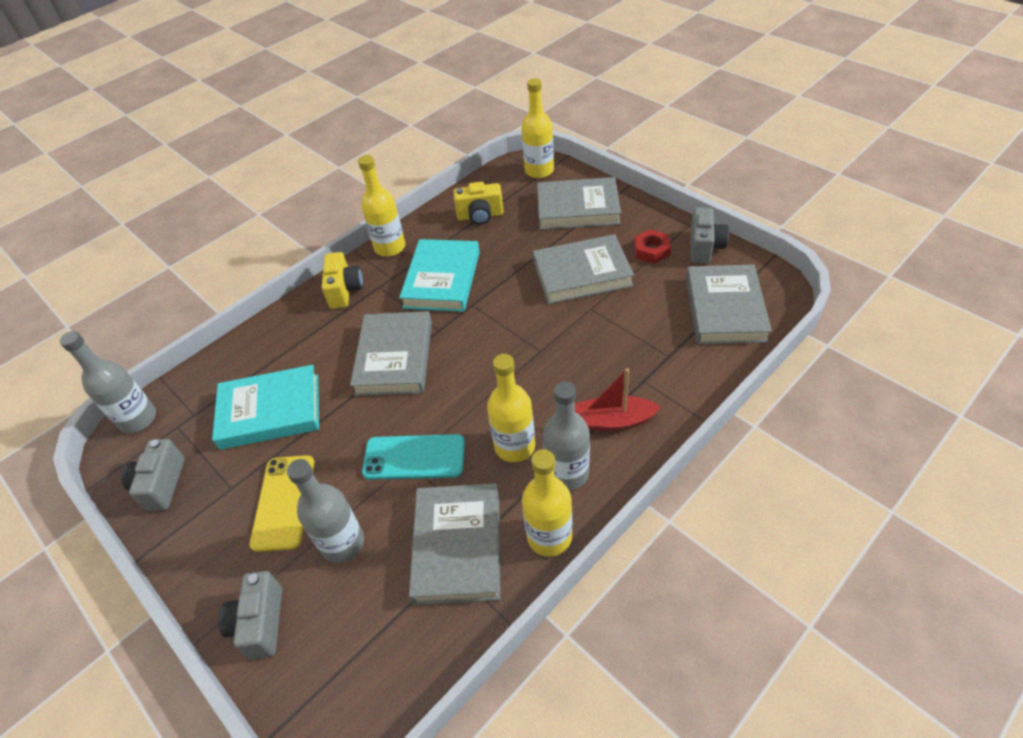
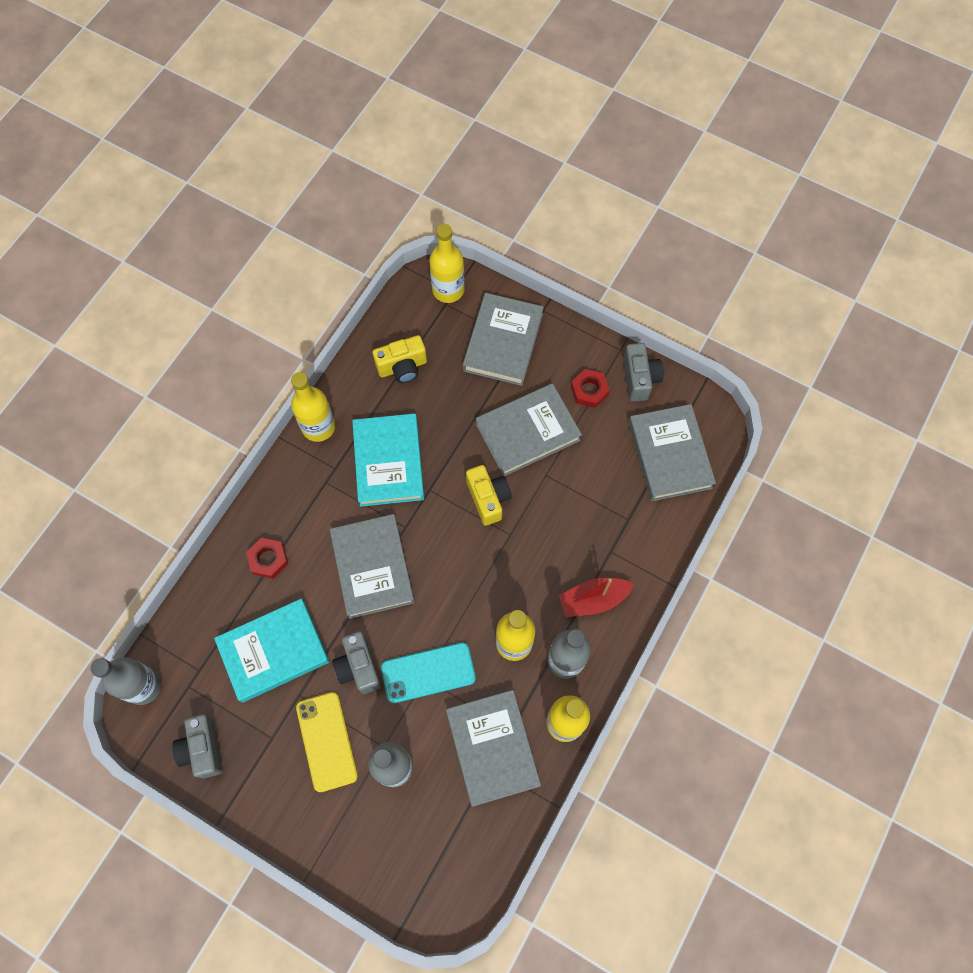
camera: 20 degrees left, 20 degrees up
(260, 623) = (352, 851): grey camera -> grey camera (358, 667)
(301, 336) = (268, 559): none -> red nut
(345, 290) = (291, 493): yellow camera -> yellow camera (488, 499)
(577, 208) = (503, 342): grey book -> grey book turned 60 degrees counterclockwise

